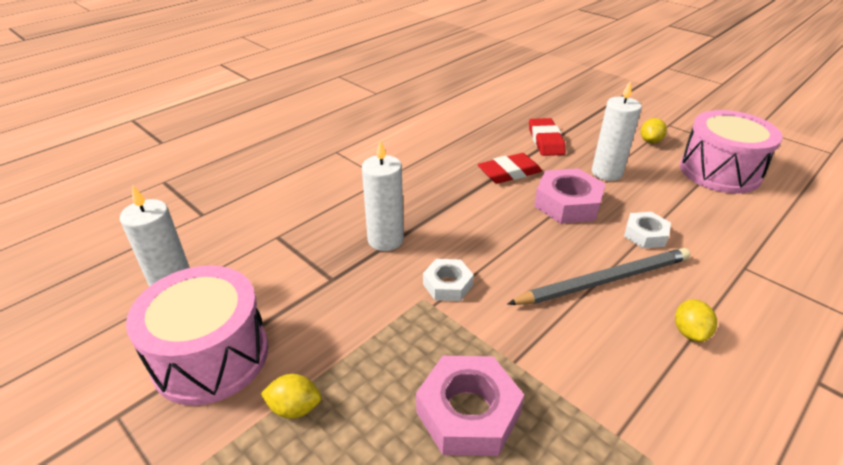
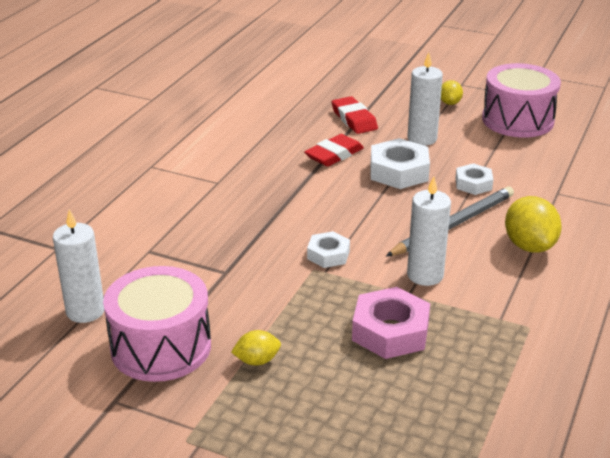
camera: 20 degrees left, 5 degrees down
(385, 240) = (253, 233): white candle -> white candle (425, 275)
(567, 203) = (399, 171): pink nut -> white nut
(689, 332) = (529, 246): yellow lemon -> yellow lemon, size x1.77

